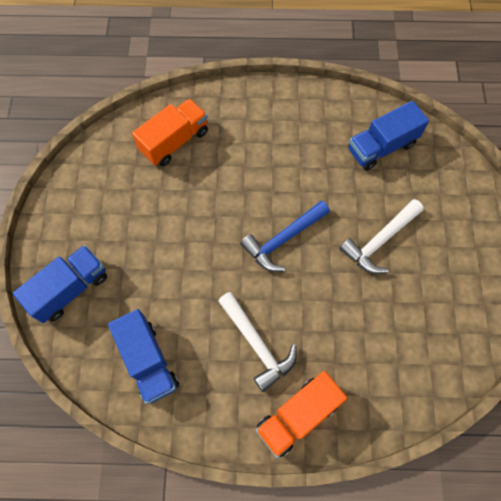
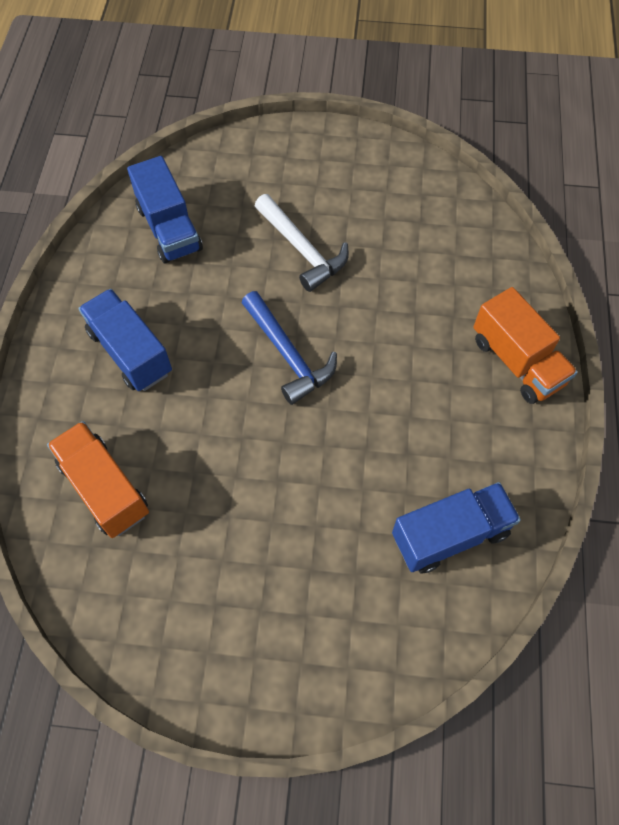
camera: 85 degrees left, 5 degrees down
(70, 289) = (338, 651): blue truck -> blue truck (130, 352)
(257, 344) = (430, 398): white hammer -> none

